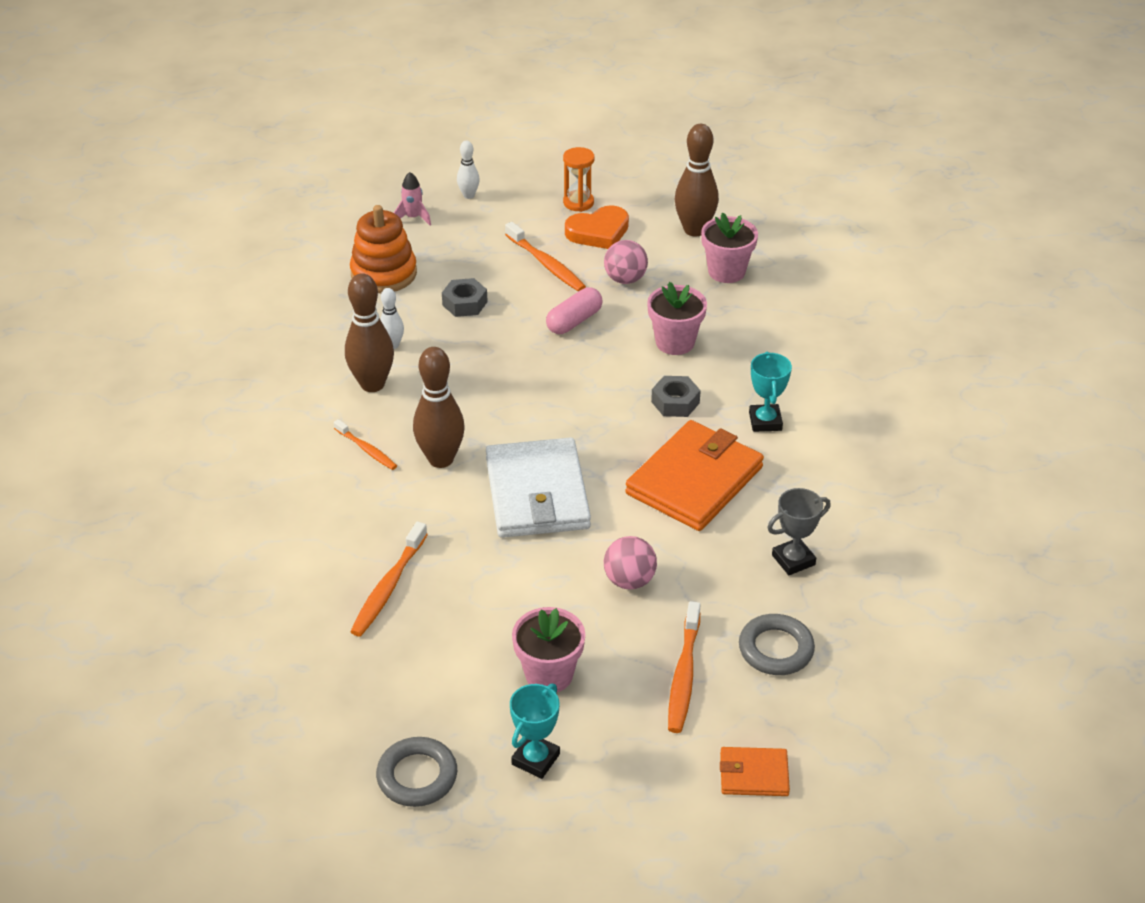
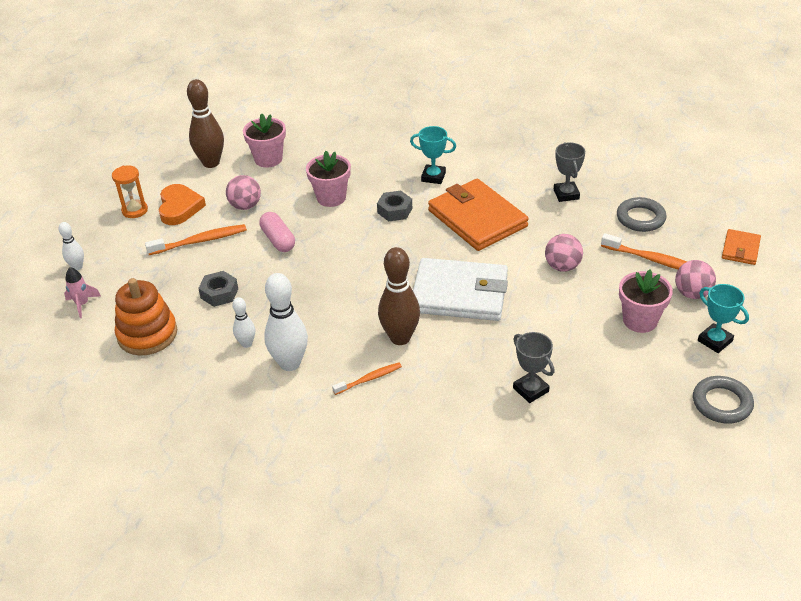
camera: 70 degrees left, 0 degrees up
(372, 384) = (290, 363): brown bowling pin -> white bowling pin
(388, 587) = (530, 390): orange toothbrush -> grey trophy
(627, 725) = (692, 293): none -> pink ball

